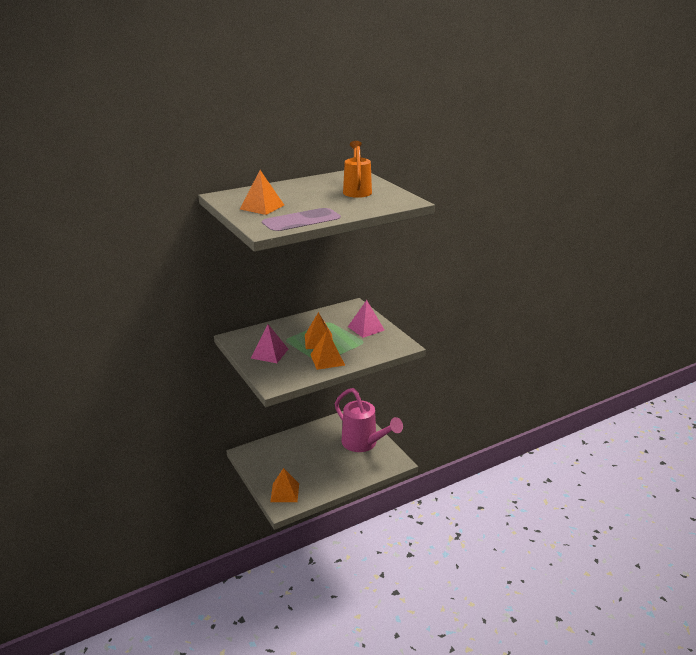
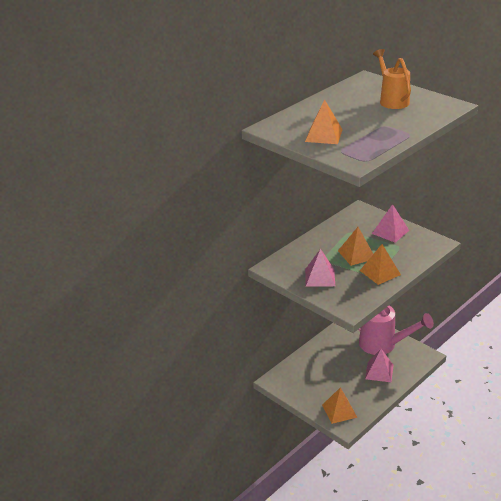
camera: 15 degrees left, 5 degrees up
(344, 466) = (379, 372): none -> pink pyramid

